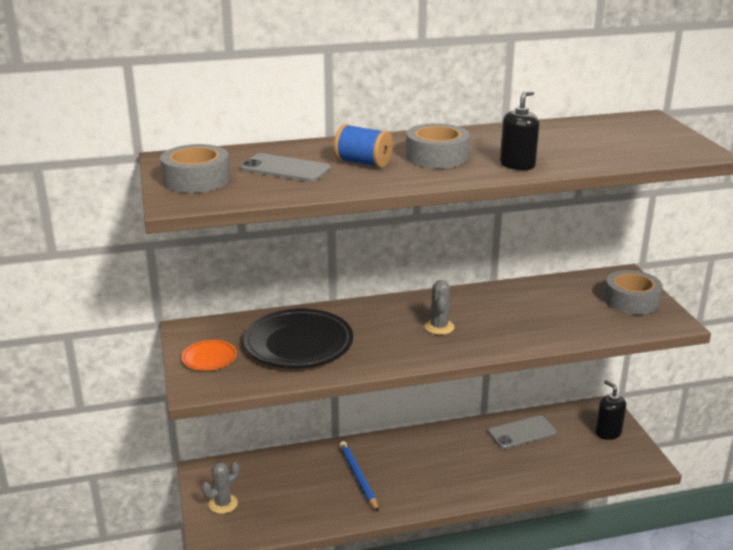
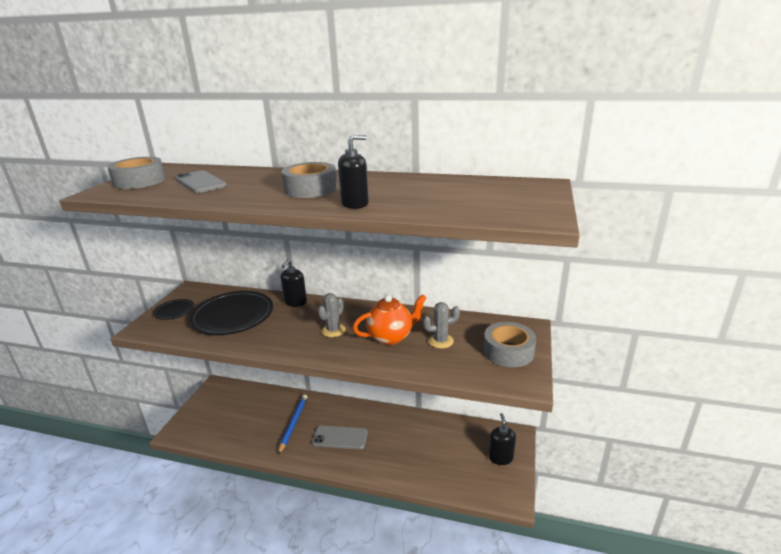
camera: 30 degrees right, 0 degrees up
(209, 358) = (174, 311): orange plate -> black plate
(223, 504) = (204, 411): grey cactus -> grey cactus (440, 341)
(353, 310) = (295, 302): none -> black soap dispenser
(363, 163) = (254, 186): blue spool -> none
(508, 317) = (391, 337): none -> orange teapot
(522, 432) = (432, 432): grey phone -> grey phone (340, 437)

